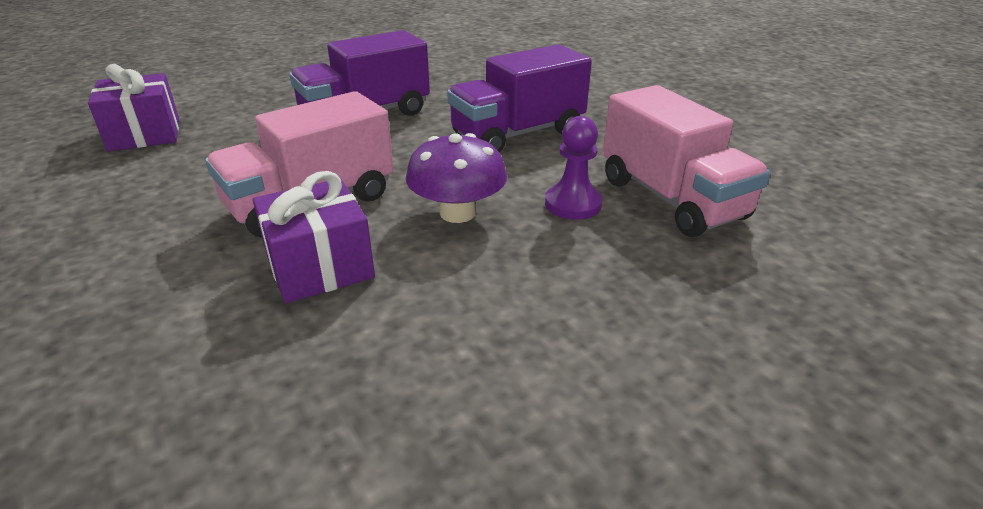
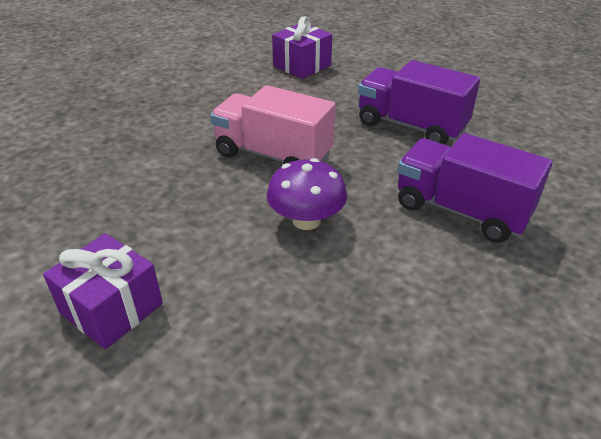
camera: 65 degrees right, 5 degrees up
(320, 266) = (208, 187): purple gift -> purple gift (111, 308)
(573, 204) = (366, 278): purple pawn -> none
(671, 199) = (429, 343): pink truck -> none

